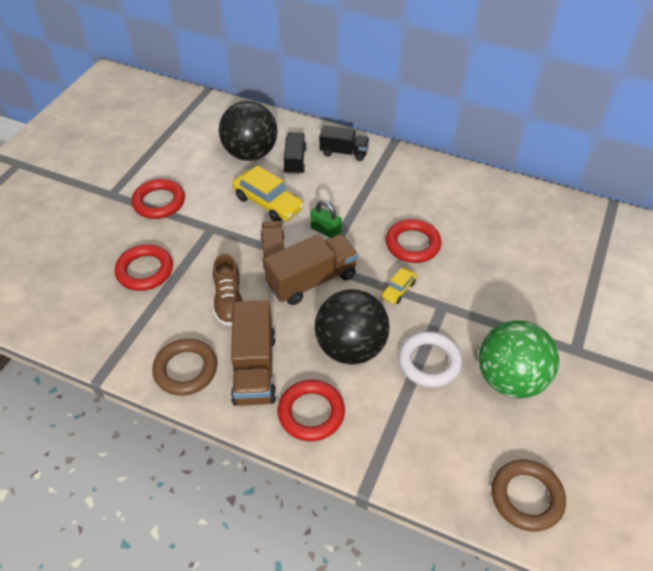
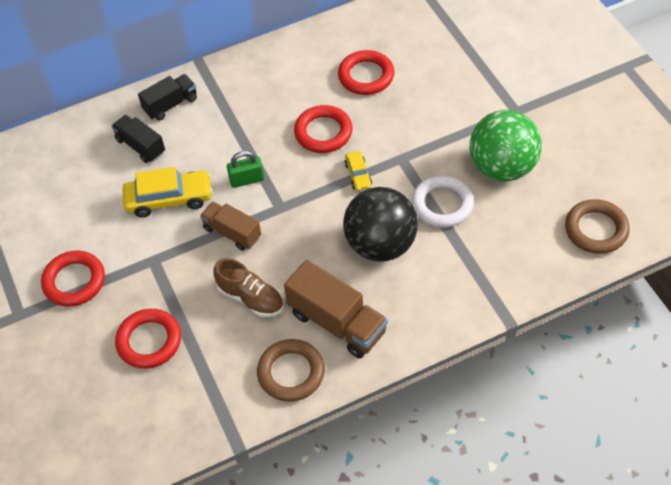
camera: 45 degrees left, 5 degrees up
(250, 153) = (92, 172): black ball -> none
(311, 413) = (414, 311): red ring -> red ring (366, 76)
(312, 280) = (289, 225): brown truck -> none

